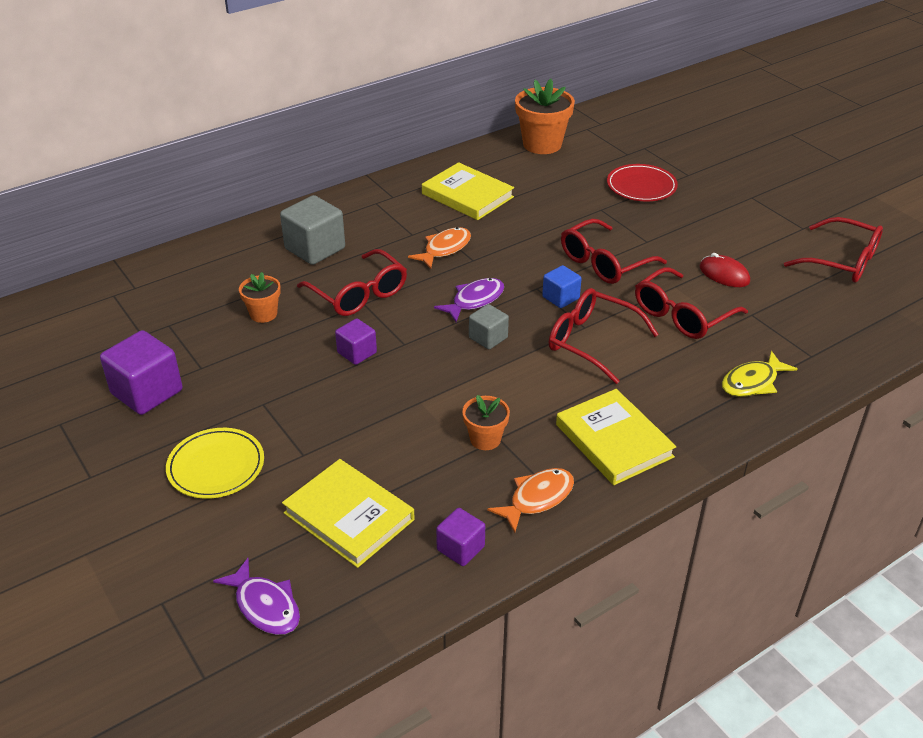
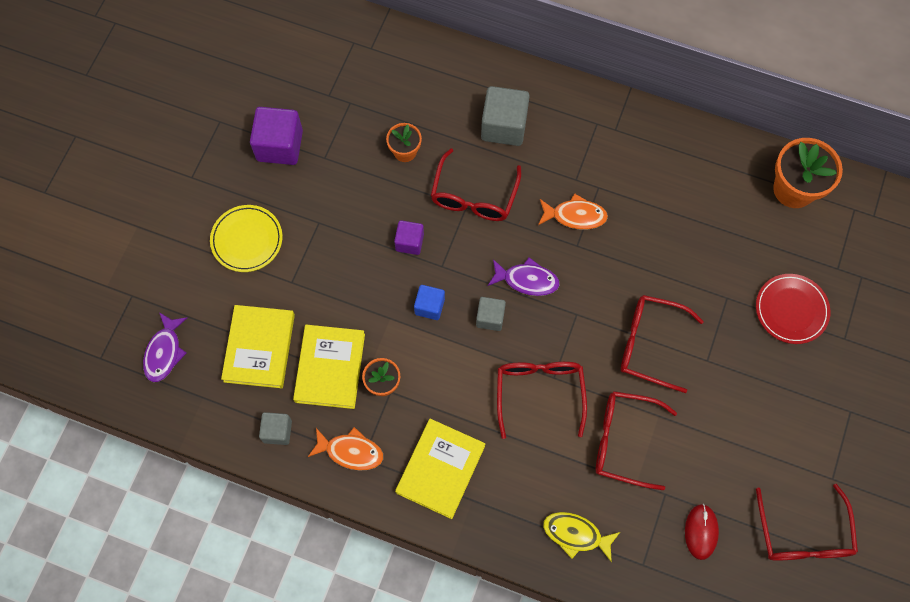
camera: 55 degrees right, 30 degrees up
(460, 548) = (277, 431): purple cube -> grey cube
(467, 195) = (663, 183): yellow book -> yellow book (330, 368)
(560, 298) = (577, 339): blue cube -> blue cube (429, 306)
(724, 274) = (705, 446): red mouse -> red mouse (701, 532)

